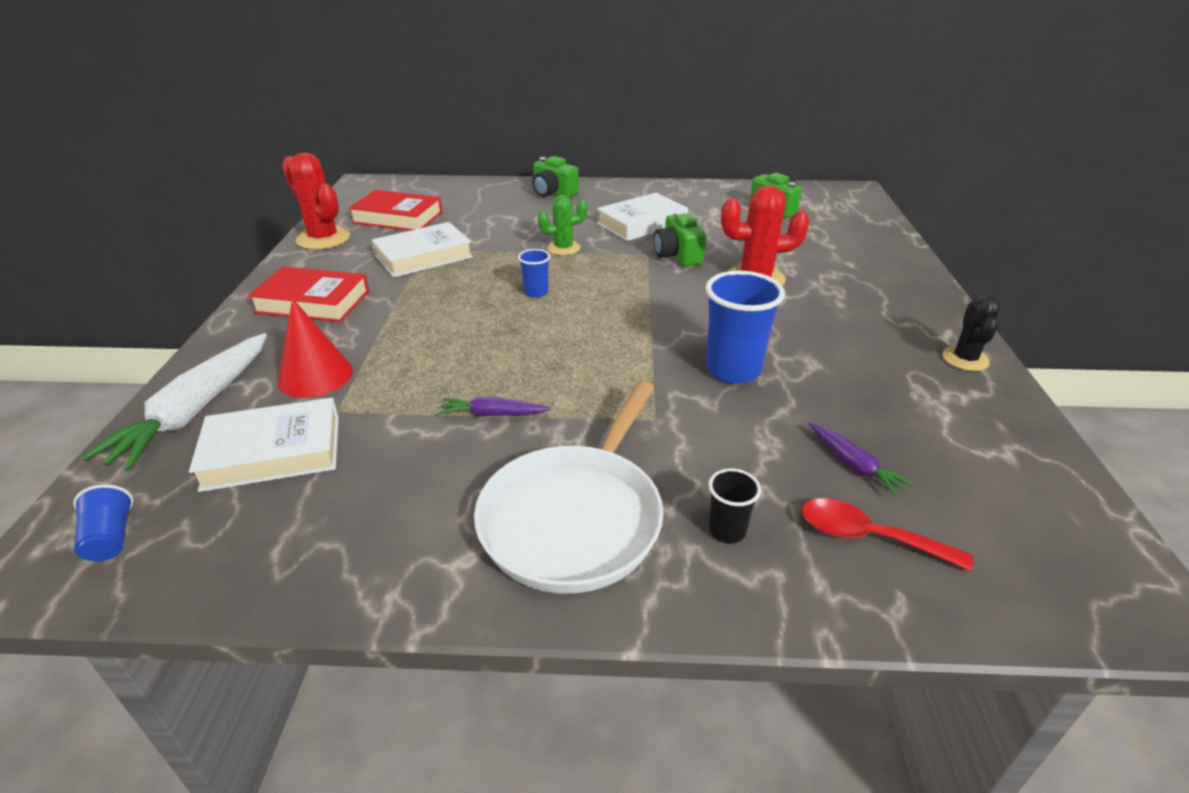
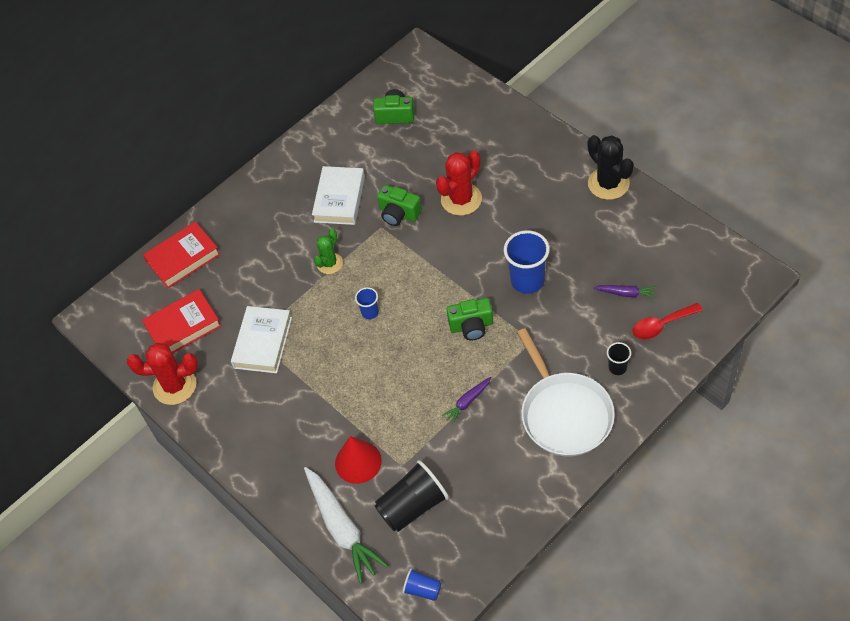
camera: 40 degrees left, 20 degrees up
(273, 452) = (412, 506): white book -> black cup
(313, 301) = (267, 429): red book -> red book (183, 258)
(553, 193) = (240, 213): green camera -> green camera (471, 326)
(965, 359) = (608, 183): black cactus -> black cactus, size x1.59

